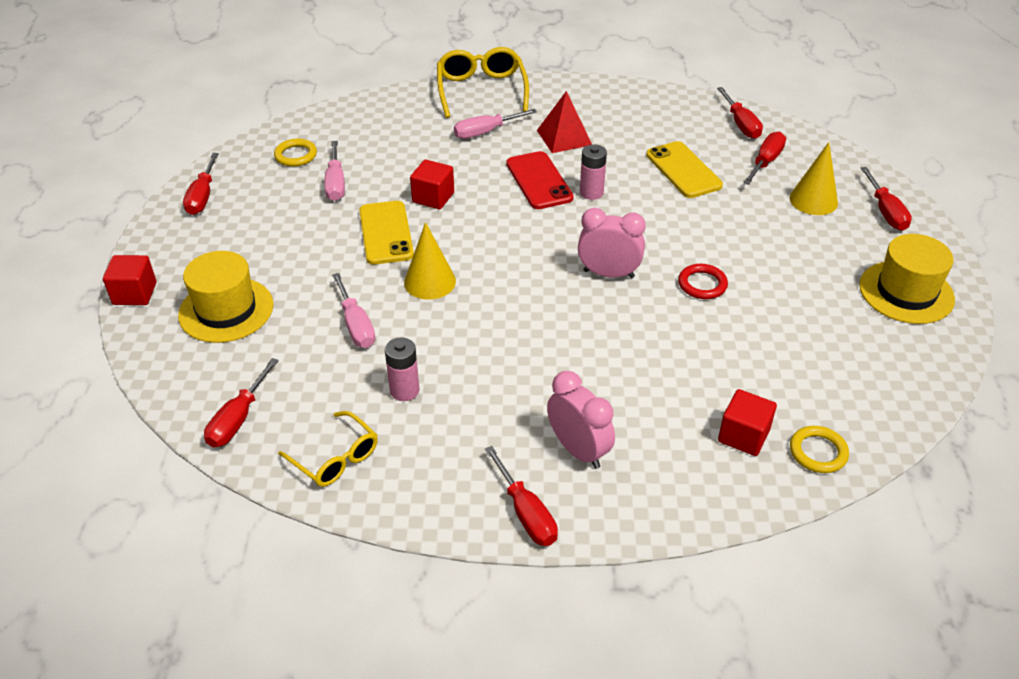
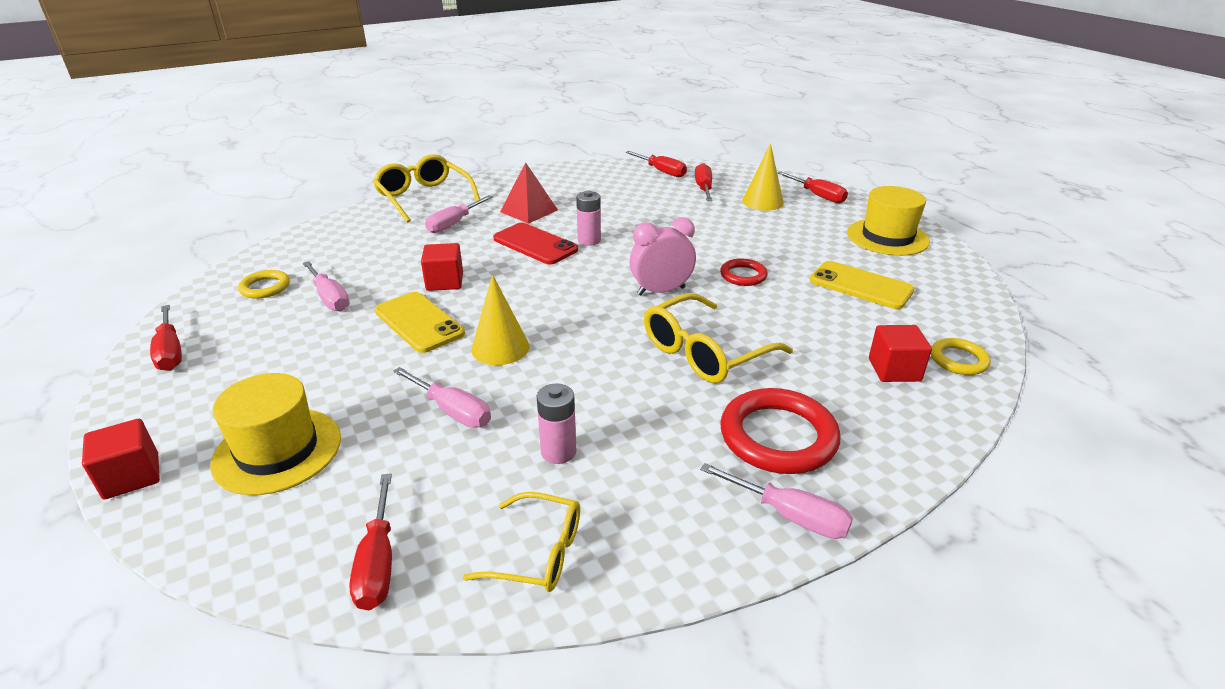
camera: 30 degrees left, 10 degrees down
(526, 513) = (789, 515): red screwdriver -> pink screwdriver
(578, 450) = (778, 436): pink clock -> red ring
(590, 351) = (704, 352): none -> yellow glasses
(683, 170) = (648, 208): yellow phone -> yellow phone (860, 286)

